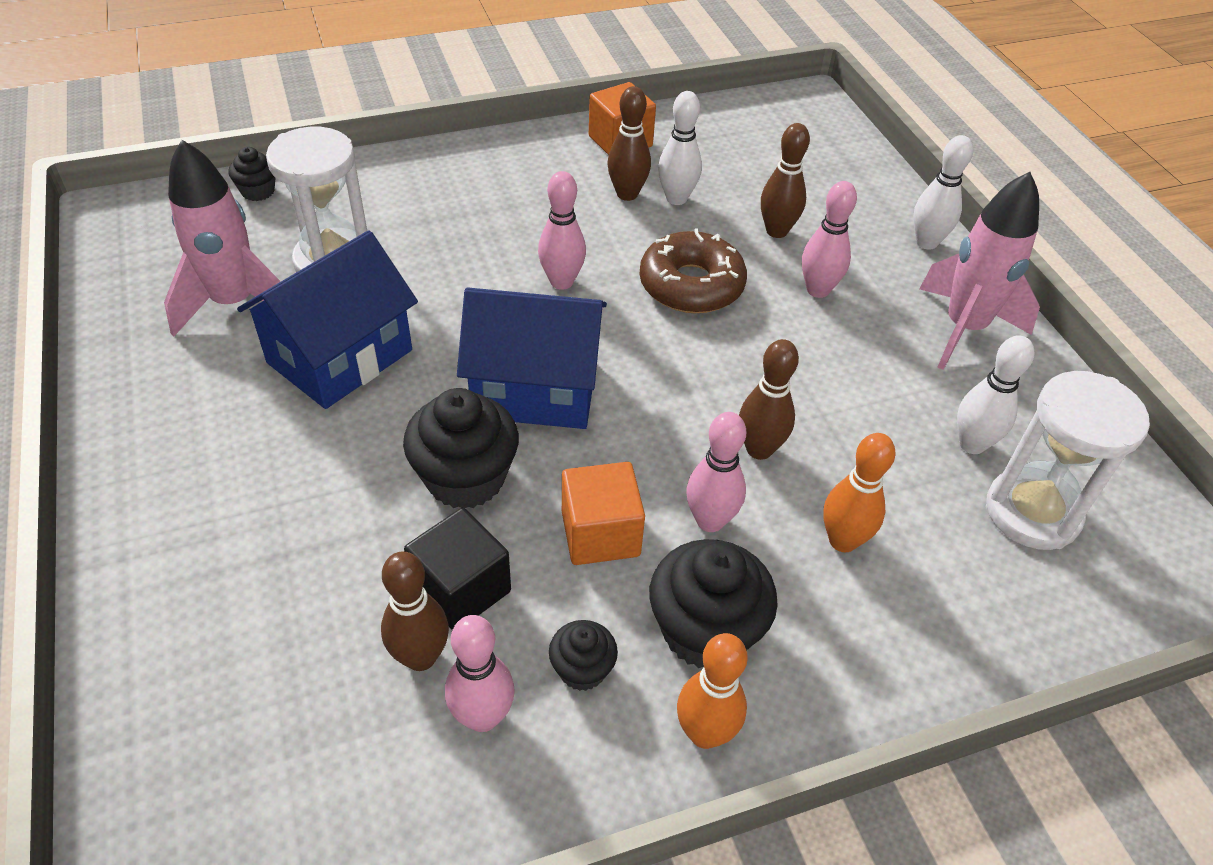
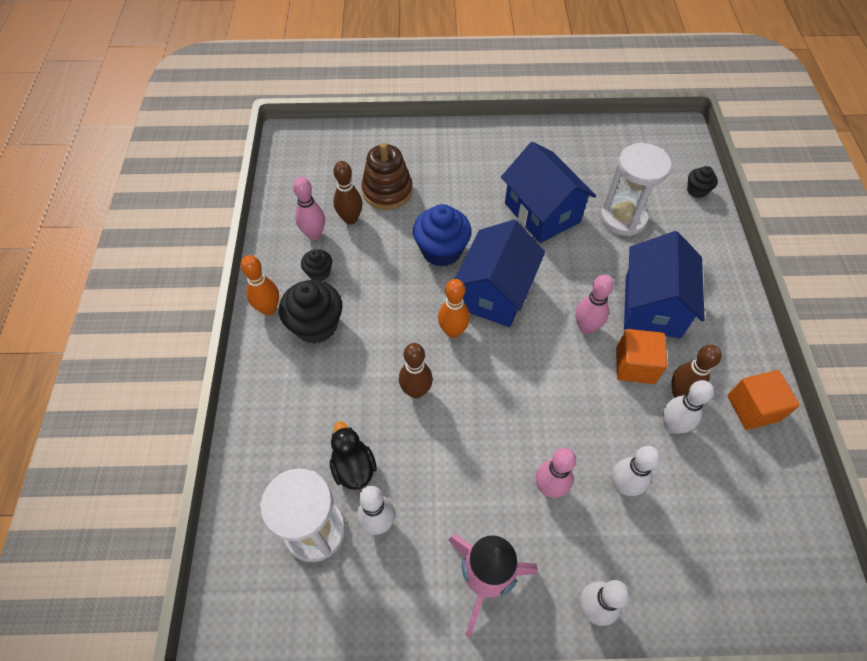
camera: 110 degrees right, 10 degrees up
(235, 303) = (593, 175): pink rocket -> none
(322, 609) = (387, 191): none -> brown stacking toy
(461, 589) = (378, 238): black cube -> none
(465, 478) = (441, 250): black cupcake -> blue cupcake
(499, 223) = (652, 306): none -> blue house
(600, 533) = (387, 298): orange cube -> orange cube (635, 365)
(691, 285) = (569, 403): brown donut -> none
(710, 521) = (377, 348): pink bowling pin -> none
(776, 231) = (623, 486): brown bowling pin -> white bowling pin
(842, 540) = (339, 409): orange bowling pin -> orange bowling pin (453, 331)
(919, 493) = (353, 467): none -> black duck

